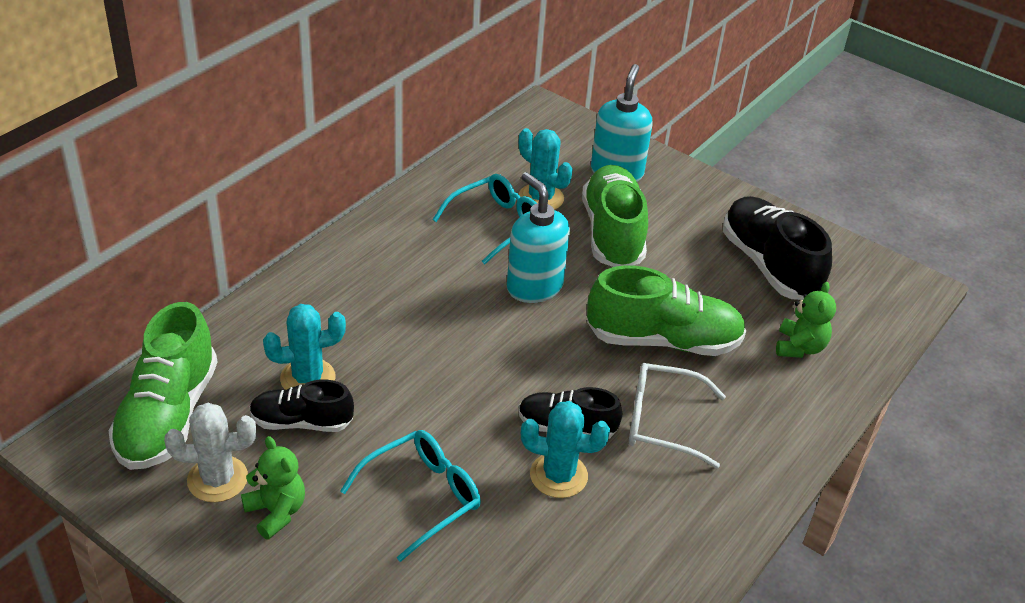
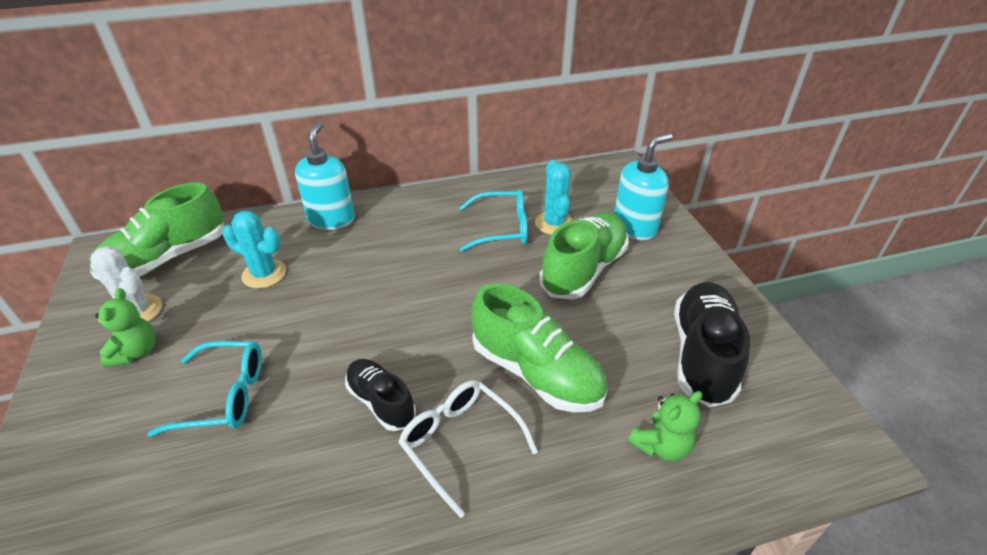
camera: 40 degrees right, 0 degrees up
(301, 422) = (225, 300): black shoe -> none
(534, 287) = (479, 282): turquoise soap dispenser -> turquoise soap dispenser (331, 219)
(558, 475) = (330, 439): turquoise cactus -> none

